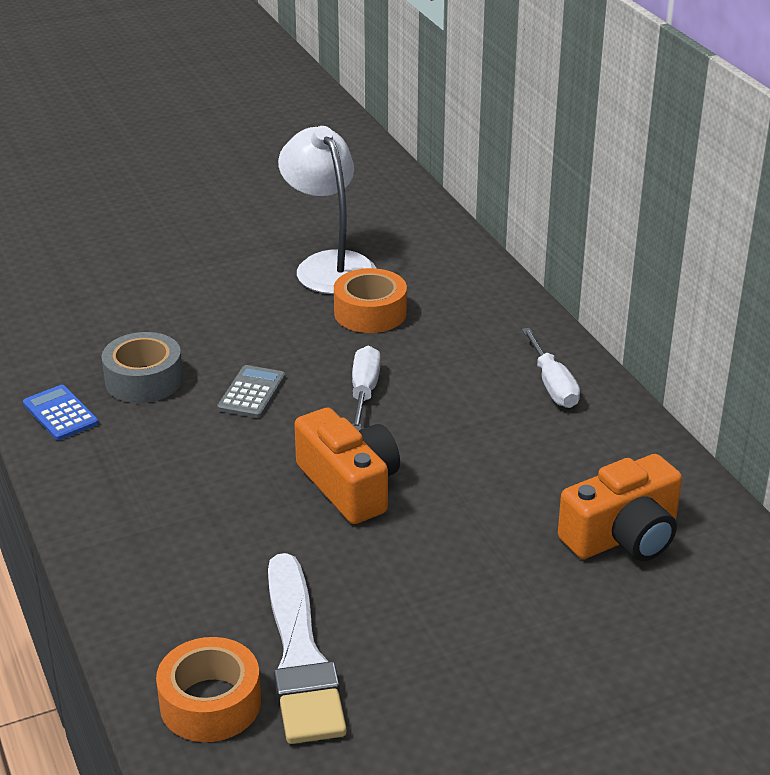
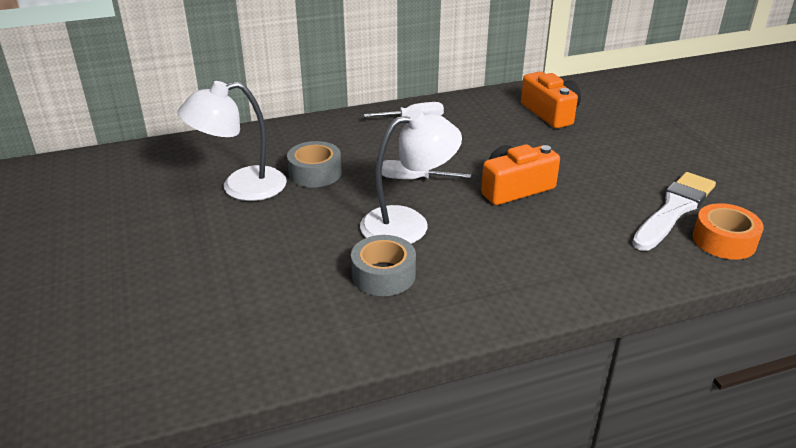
camera: 85 degrees left, 0 degrees up
(60, 414) = (427, 319): blue calculator -> none
(251, 392) = (408, 224): grey calculator -> white lamp
(300, 657) = (674, 209): white brush -> white brush turned 45 degrees counterclockwise
(370, 313) = (315, 173): orange tape -> grey tape

